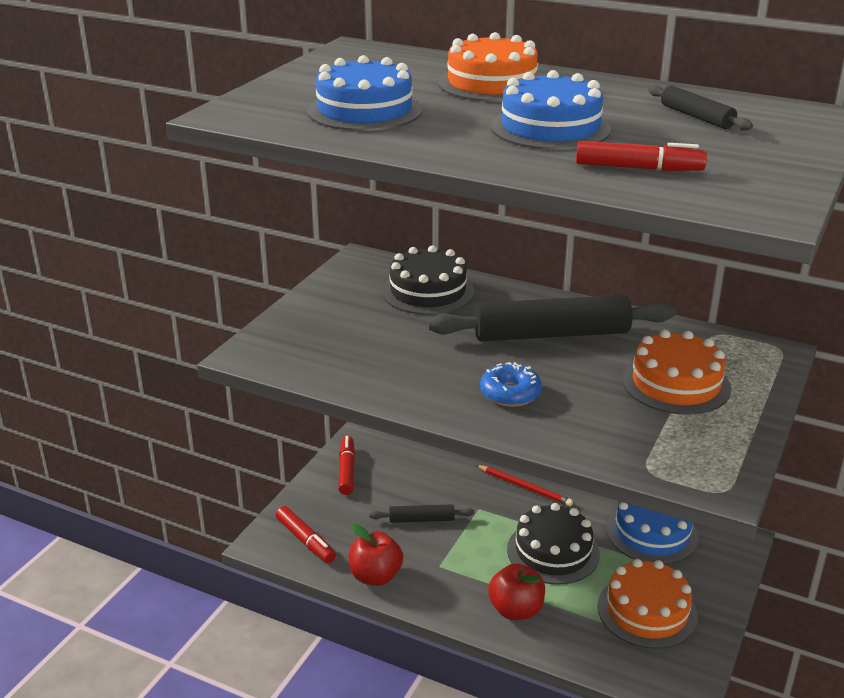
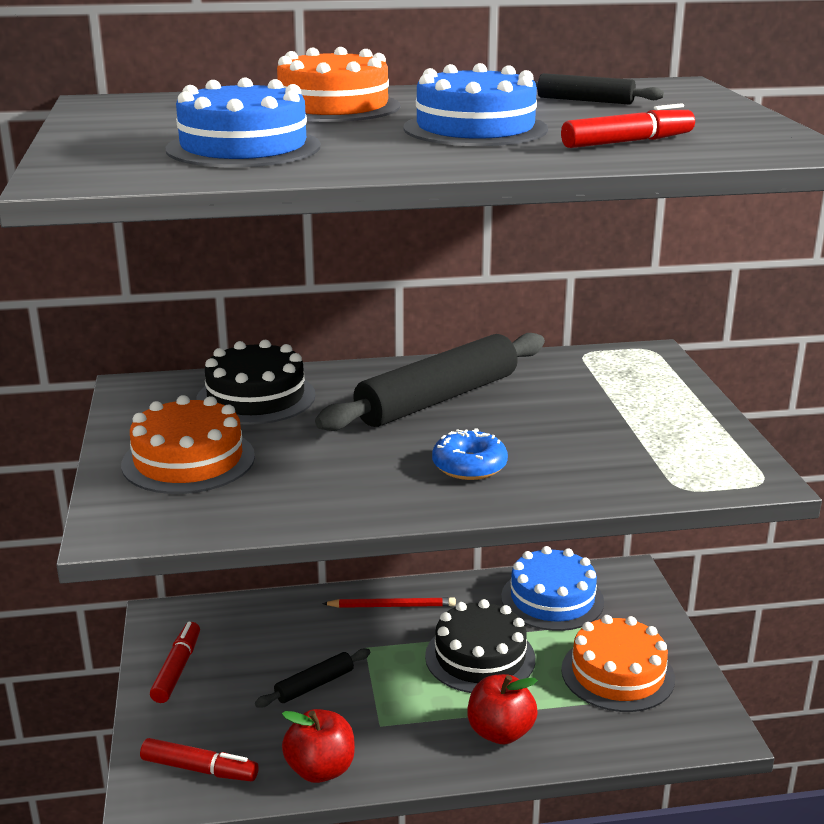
camera: 35 degrees left, 5 degrees down
(347, 470) = (177, 669): red marker -> red marker turned 45 degrees clockwise
(676, 384) = (606, 405): orange cake -> orange cake (188, 460)

